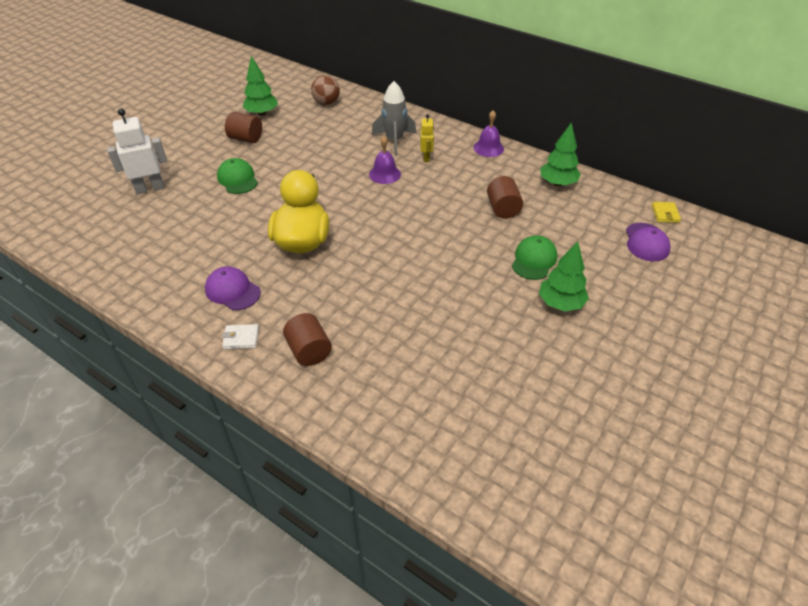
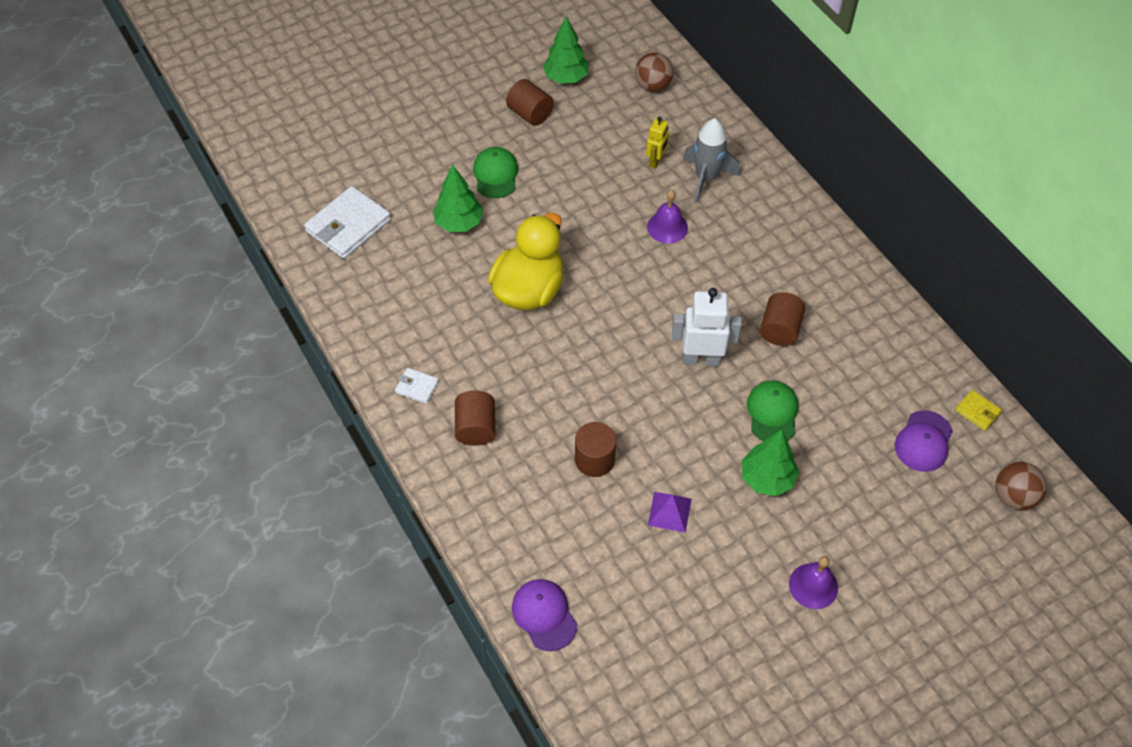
camera: 25 degrees right, 10 degrees up
(127, 244) = (348, 225): none -> white wallet
(150, 188) = (396, 154): white robot -> white robot (701, 359)
(232, 291) = (431, 326): purple cap -> purple cap (544, 615)
(422, 338) = (594, 459): none -> brown cylinder
(426, 157) = (731, 219): yellow robot -> yellow robot (656, 161)
(488, 148) = (818, 231): purple bell -> purple bell (813, 586)
(505, 354) = (669, 512): none -> purple pyramid
(534, 260) = (772, 413): green cap -> green cap turned 45 degrees counterclockwise
(557, 183) = (872, 317): green tree -> green tree (459, 223)
(665, 214) = (977, 411): yellow wallet -> yellow wallet turned 75 degrees counterclockwise
(728, 254) = (1013, 496): none -> brown ball

